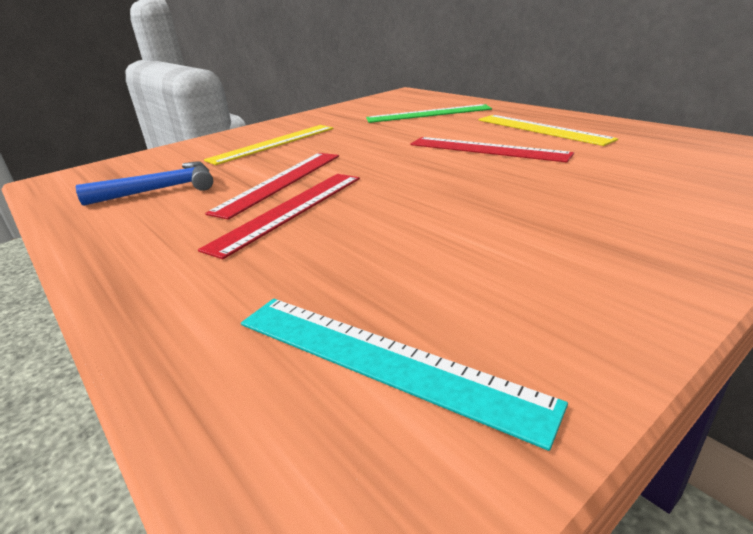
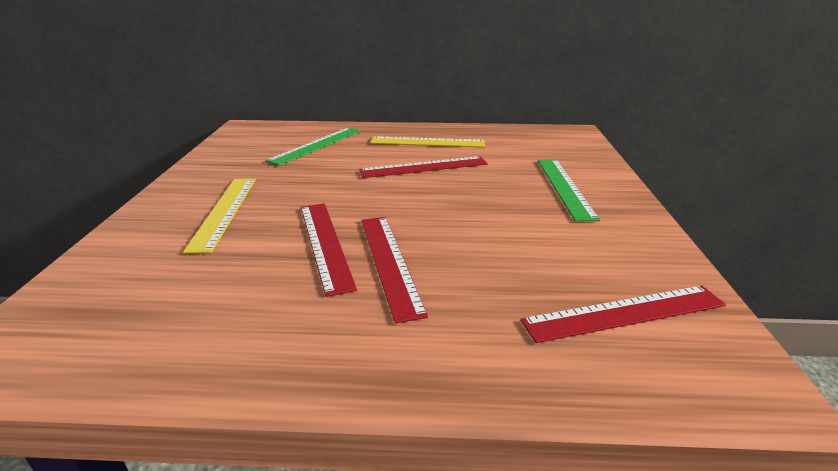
camera: 50 degrees left, 0 degrees up
(161, 190) = (211, 298): blue hammer -> none
(381, 360) = (624, 313): turquoise ruler -> red ruler
(623, 210) = (564, 187): none -> green ruler

